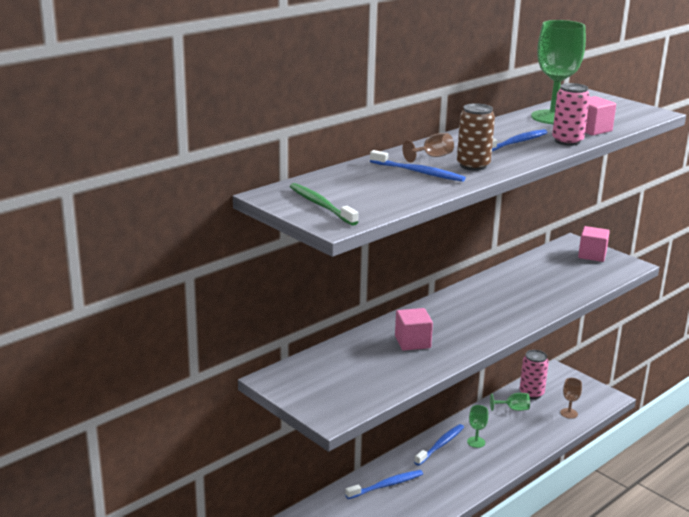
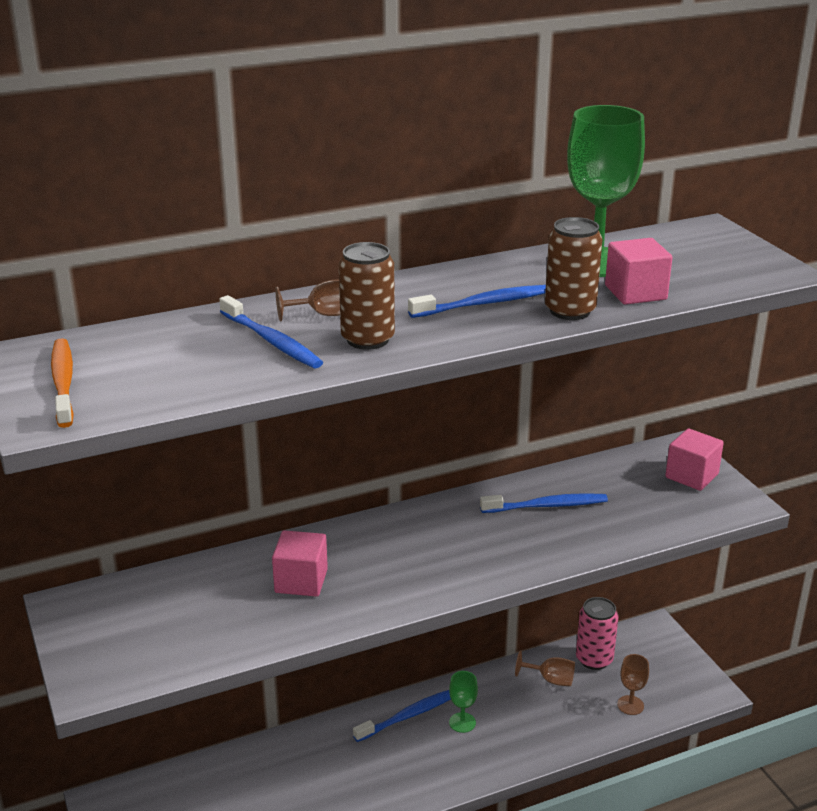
camera: 20 degrees right, 5 degrees up
(321, 205) = (63, 383): green toothbrush -> orange toothbrush
(386, 485) = (293, 763): blue toothbrush -> blue toothbrush (546, 506)
(513, 409) = (551, 680): green goblet -> brown goblet
(567, 141) = (570, 311): pink can -> brown can

